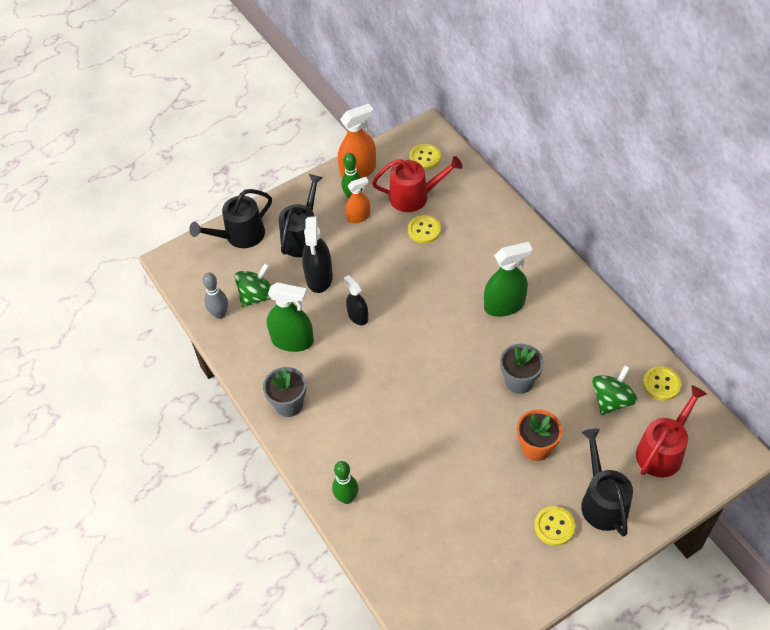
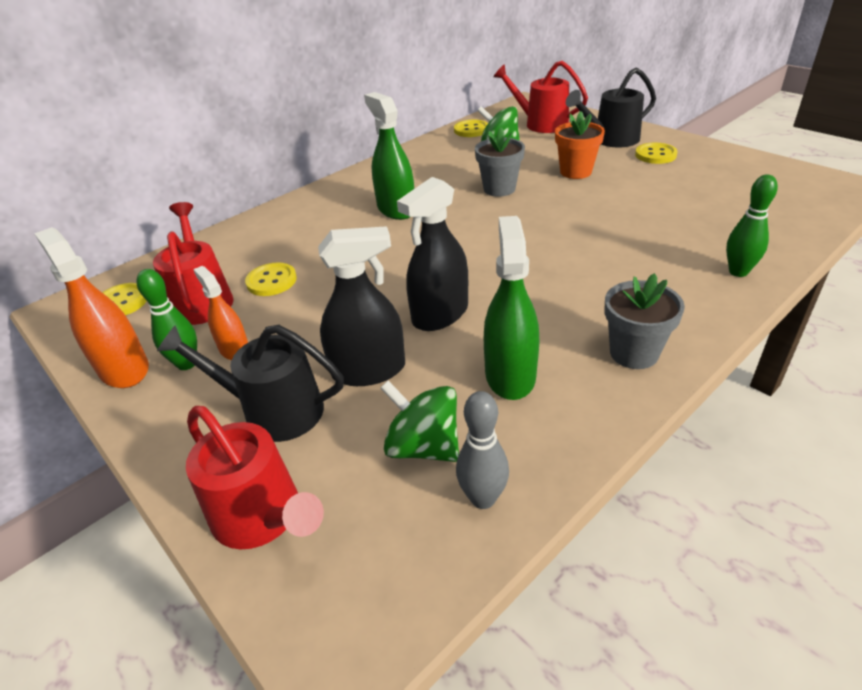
camera: 100 degrees left, 15 degrees down
(240, 236) = (262, 516): black watering can -> red watering can
(358, 316) = (440, 314): black spray bottle -> black spray bottle, size x1.62

